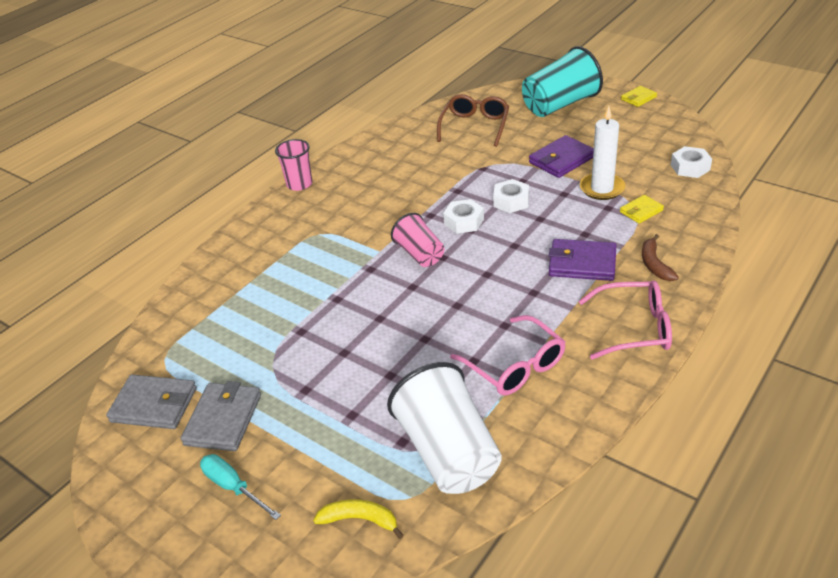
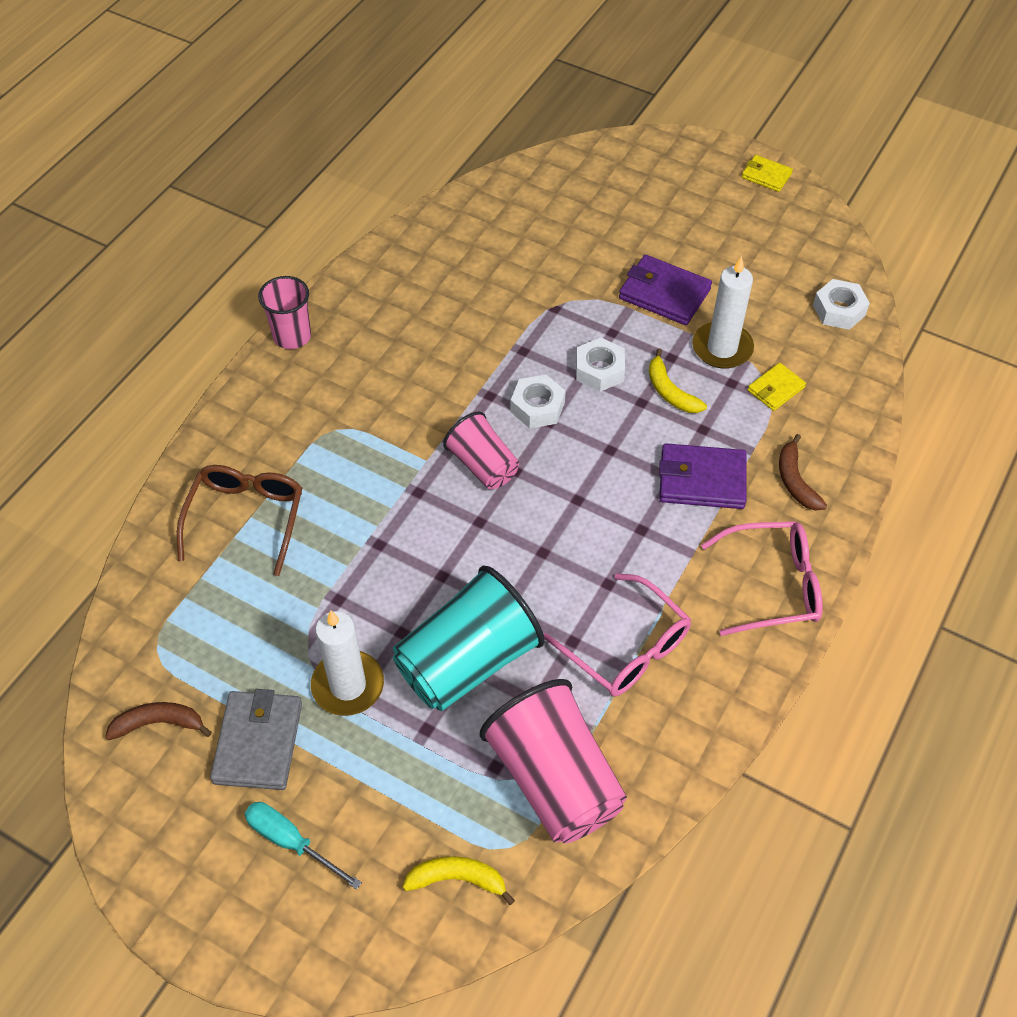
camera: 10 degrees left, 15 degrees up
(154, 405) = (159, 723): grey wallet -> brown banana
(298, 385) = (348, 685): none -> white candle
(448, 452) = (554, 780): white cup -> pink cup
(475, 126) = (536, 226): brown glasses -> brown glasses (246, 518)
(560, 105) = (655, 186): turquoise cup -> turquoise cup (468, 661)
(561, 160) = (664, 294): purple wallet -> purple wallet turned 75 degrees clockwise
(561, 212) = (670, 391): none -> yellow banana
(638, 98) = (766, 176): yellow wallet -> yellow wallet turned 75 degrees clockwise

